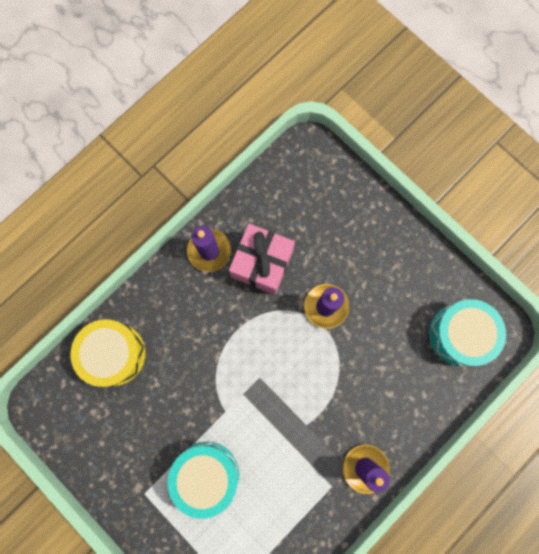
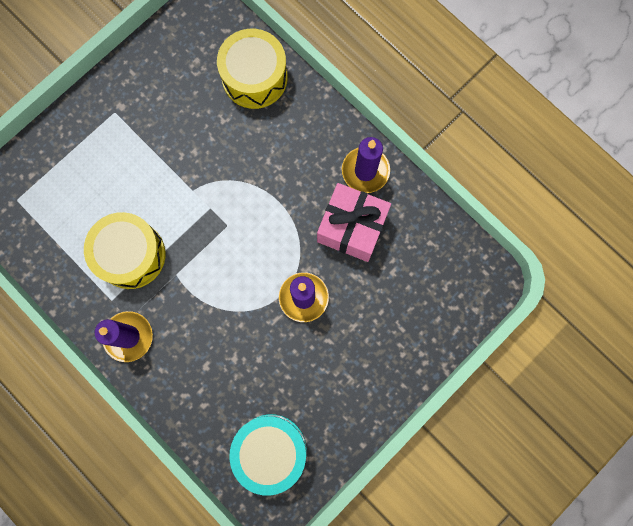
camera: 90 degrees right, 0 degrees up
(206, 475) = (129, 172): turquoise drum -> none
(288, 469) = (131, 255): none -> yellow drum

